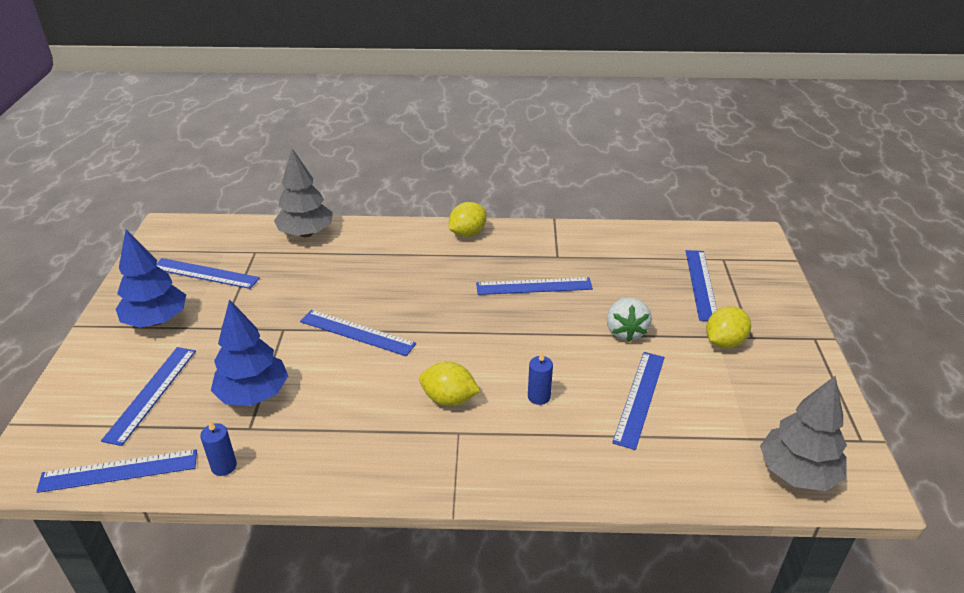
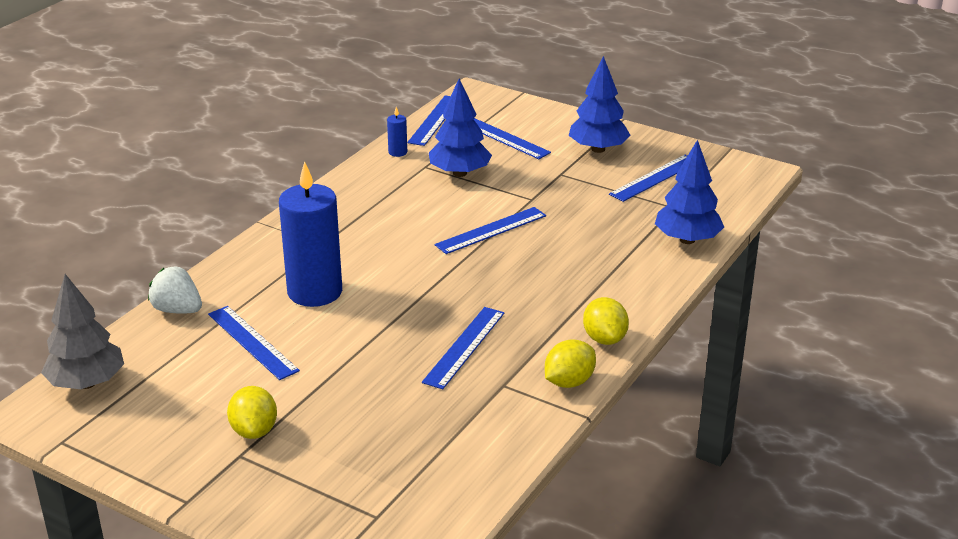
camera: 120 degrees right, 5 degrees down
(306, 233) = (687, 240): grey tree -> blue tree
(449, 399) = (361, 250): yellow lemon -> yellow lemon (569, 382)
(539, 396) = (315, 292): blue candle -> blue candle, size x2.46
(625, 331) = (338, 374): white strawberry -> white strawberry (177, 310)
(701, 284) = (351, 468): blue ruler -> none

